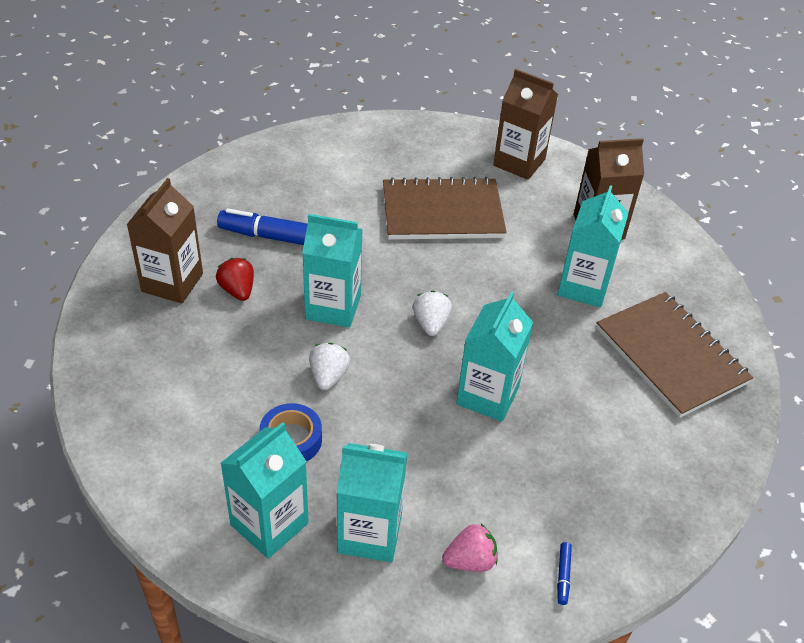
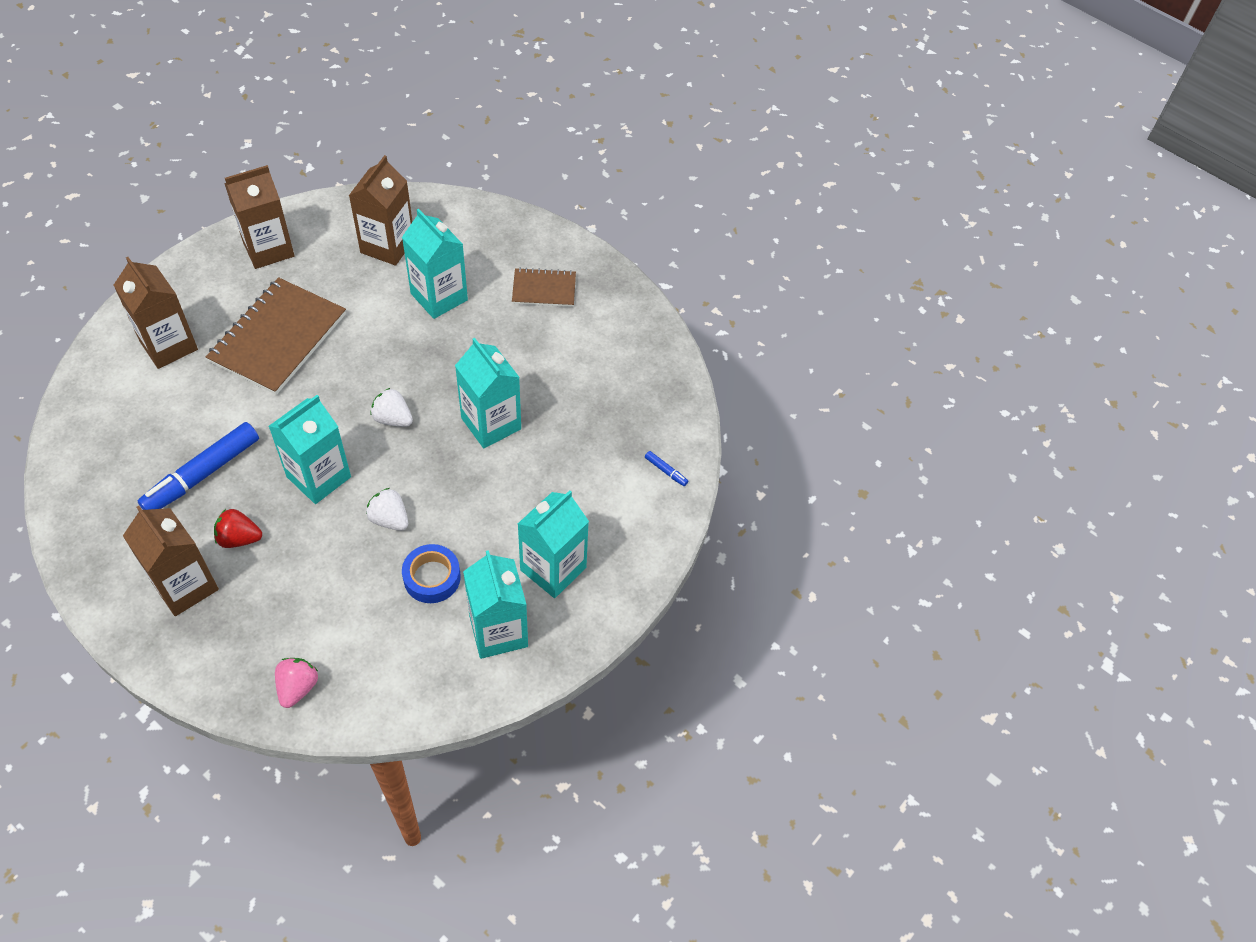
camera: 60 degrees left, 10 degrees up
(378, 159) = (168, 345): none -> brown carton
(470, 560) = (617, 518): pink strawberry -> pink strawberry (297, 687)
(671, 356) = (544, 289): brown notebook -> brown notebook, size x0.54

